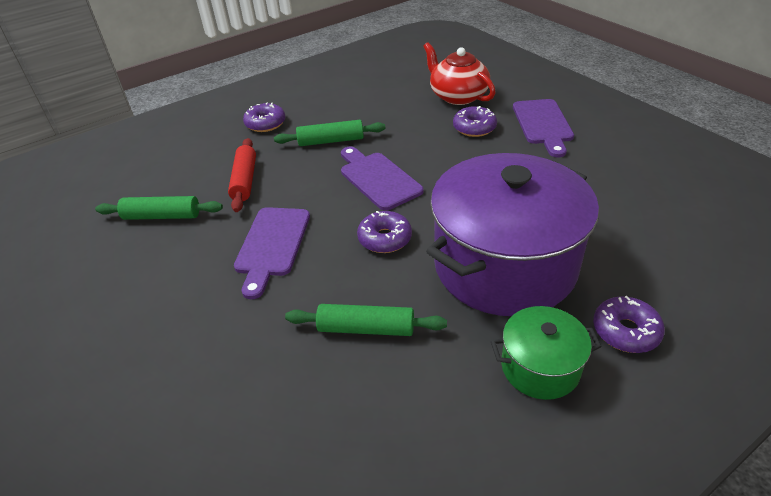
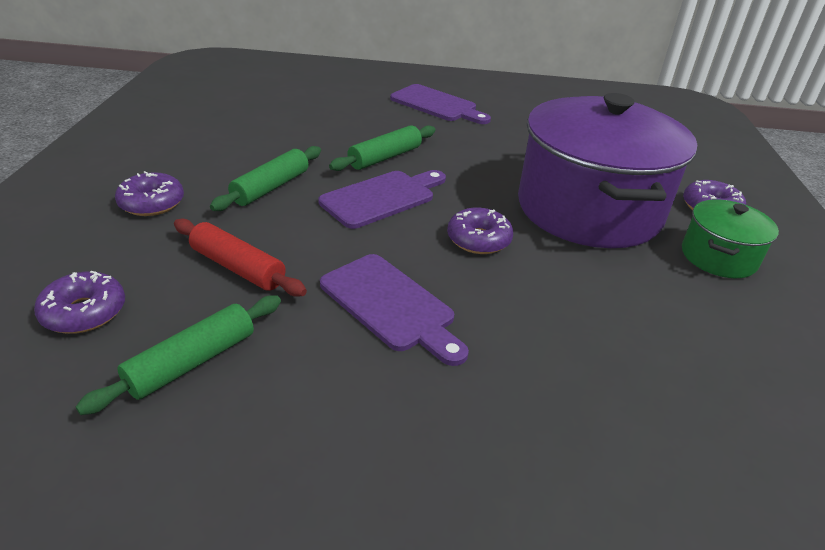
camera: 55 degrees left, 5 degrees down
(366, 328) = (593, 312): green rolling pin -> green rolling pin (385, 157)
(378, 179) = (382, 198): purple cutting board -> purple cutting board turned 135 degrees clockwise
(457, 96) = (328, 106): red teapot -> none
(474, 128) = (389, 126): purple donut -> purple donut (84, 312)

